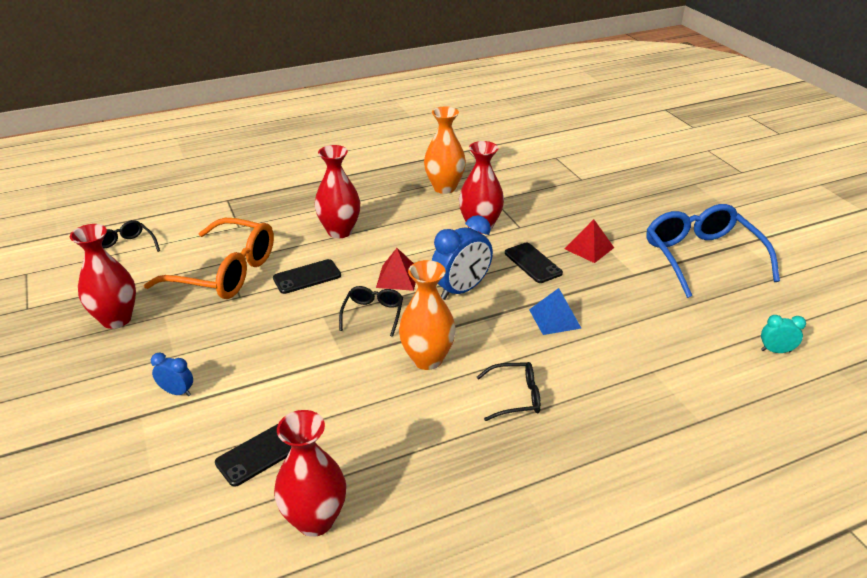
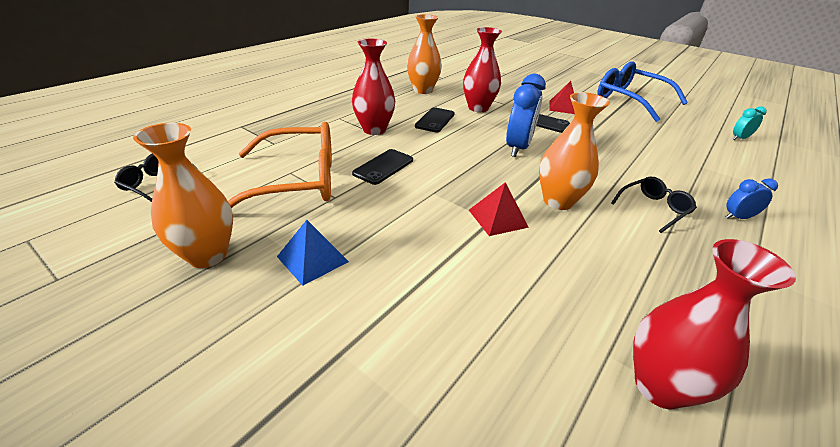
camera: 30 degrees left, 0 degrees up
(116, 319) = (207, 255): red vase -> orange vase
(177, 392) = (360, 308): blue clock -> blue clock (738, 217)
(260, 454) = (523, 339): black phone -> black phone (435, 120)
(373, 314) = (474, 180): black glasses -> none
(397, 277) = (460, 150): red pyramid -> red pyramid (497, 218)
(554, 318) = (602, 151): blue pyramid -> blue pyramid (312, 259)

